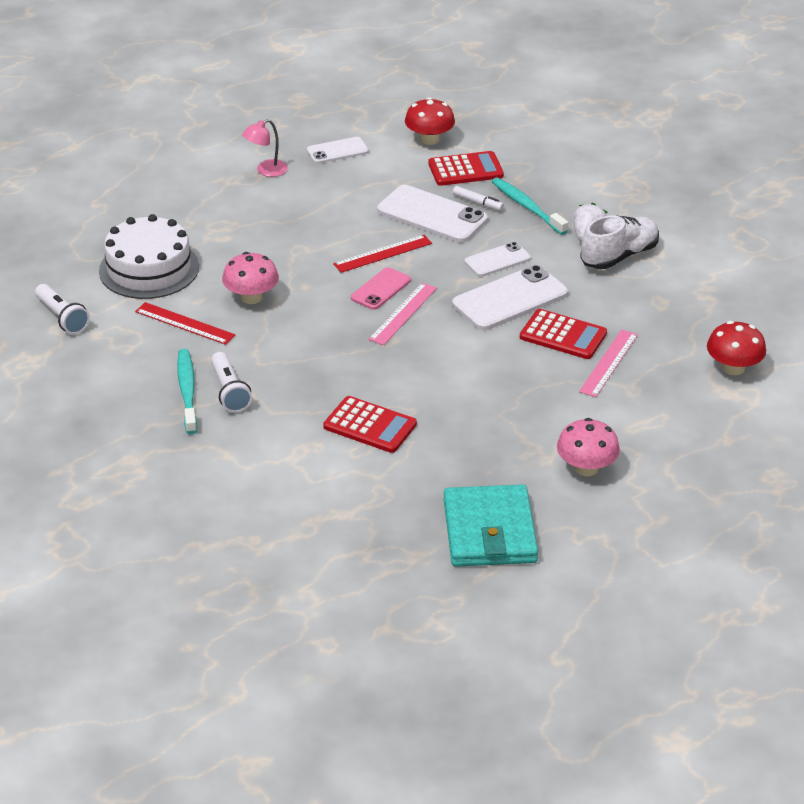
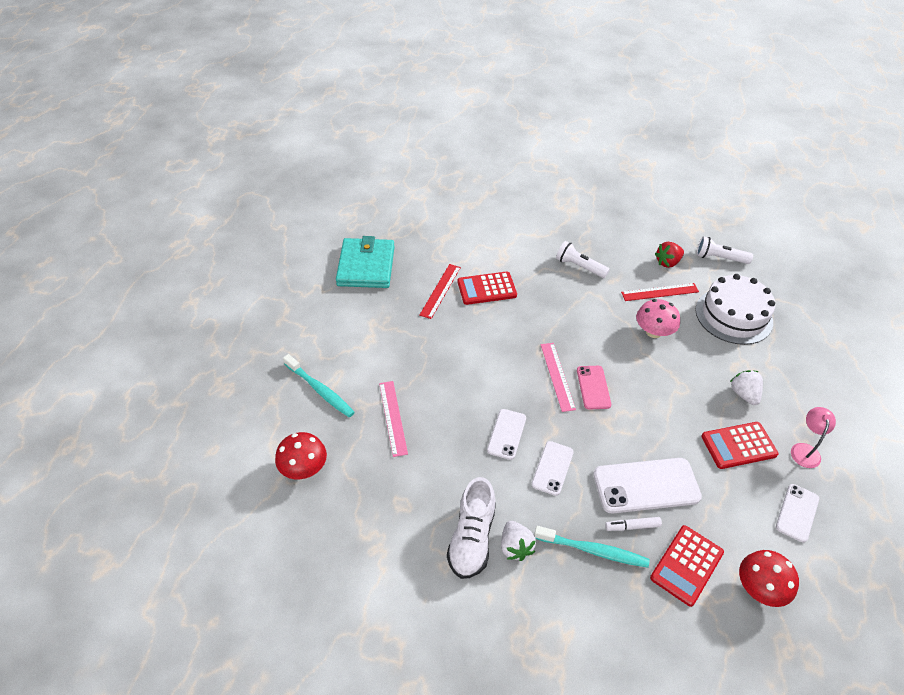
camera: 140 degrees right, 10 degrees up
(125, 343) = (667, 262): none -> red strawberry
(187, 391) = (599, 255): turquoise toothbrush -> turquoise toothbrush (320, 390)
(251, 219) = (744, 394): none -> white strawberry
(382, 253) = (630, 420): red ruler -> red ruler (440, 291)
(489, 531) = (366, 266): turquoise wallet -> turquoise wallet turned 45 degrees clockwise
(510, 299) = (506, 434): white phone -> white phone, size x0.58
(563, 335) = (442, 423): red calculator -> red calculator (738, 445)
(586, 468) = (345, 330): pink mushroom -> none

